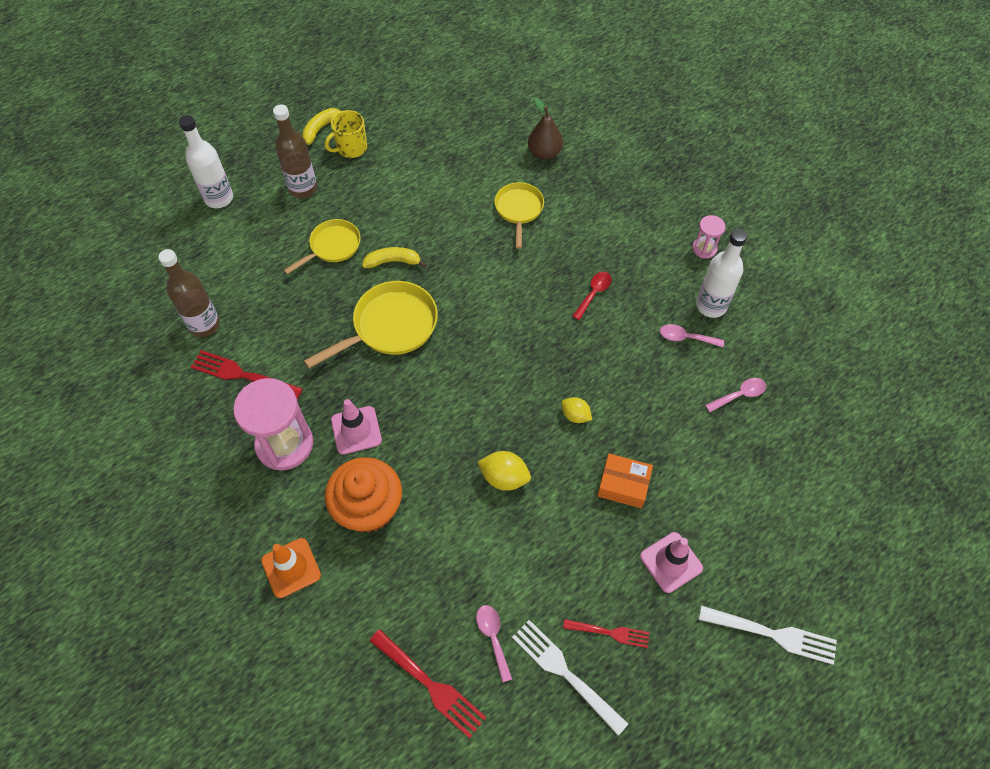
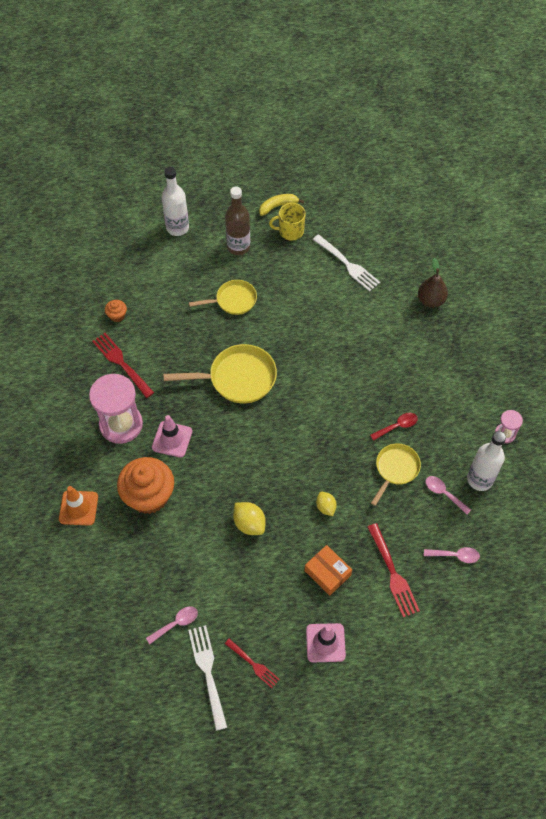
camera: 30 degrees right, 0 degrees up
(204, 324) = (117, 315): brown bottle -> orange cupcake
(393, 261) = (268, 332): yellow banana -> none
(429, 684) = (118, 629): red fork -> red fork (392, 572)
(493, 637) = (176, 623): pink spoon -> pink spoon turned 45 degrees clockwise
(519, 210) = (382, 336): yellow pan -> yellow pan (395, 469)
(771, 634) = (362, 729): white fork -> white fork (347, 264)

